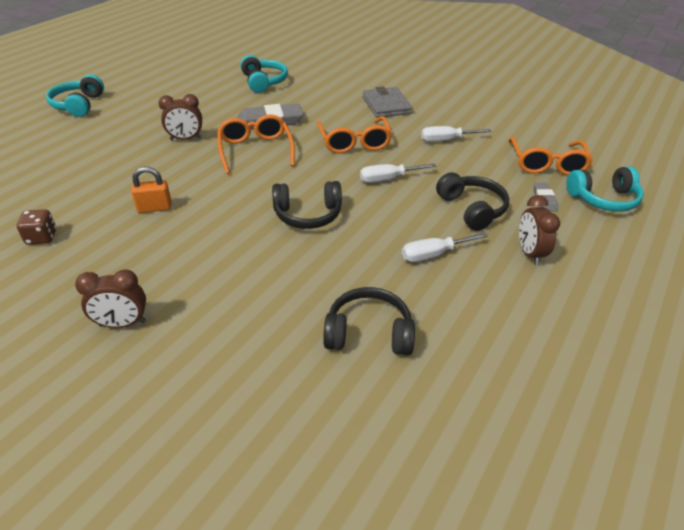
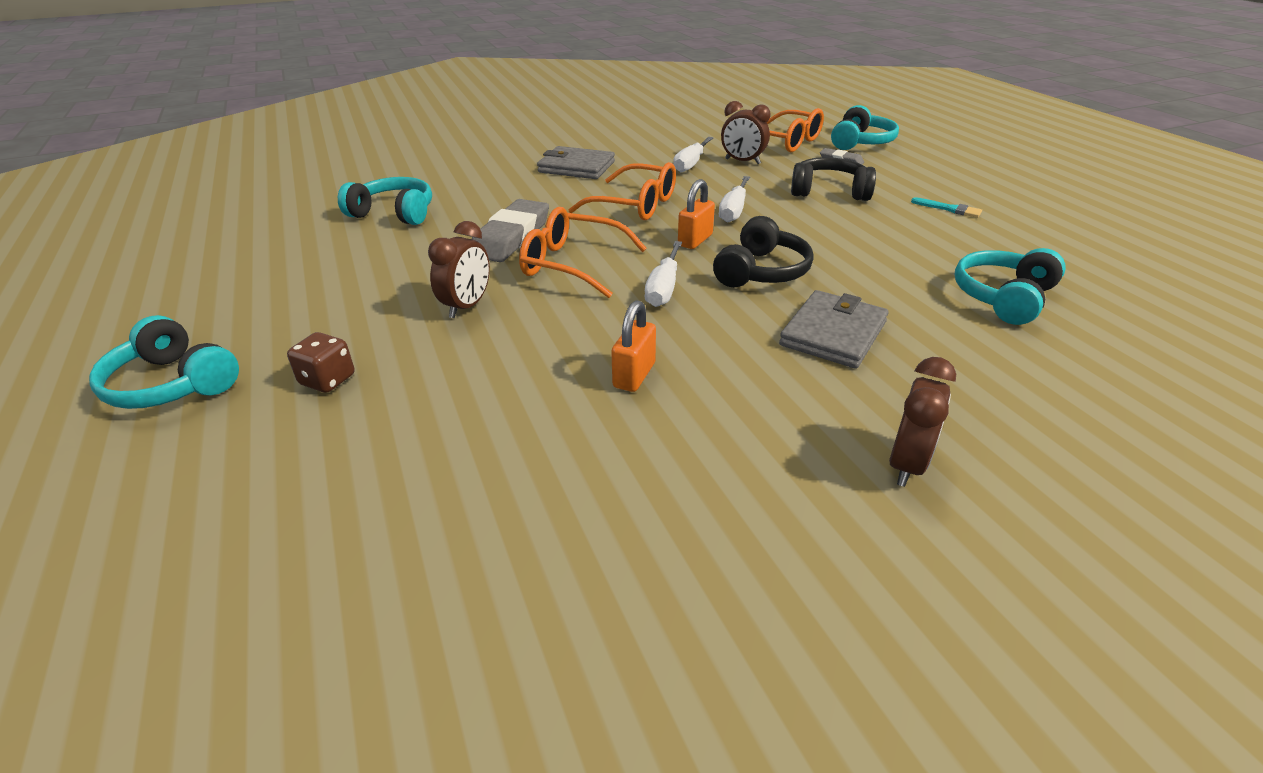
camera: 55 degrees left, 5 degrees down
(42, 237) = (609, 512): brown dice -> brown dice (327, 380)
(249, 263) = (833, 333): none -> grey wallet
(326, 178) = (695, 240): none -> orange padlock
(368, 333) = (1003, 297): black headphones -> turquoise headphones
(433, 254) = (891, 230): white screwdriver -> white screwdriver (663, 288)
(512, 276) = (949, 209): none -> turquoise brush
(529, 253) = (919, 192): brown clock -> brown clock (742, 161)

